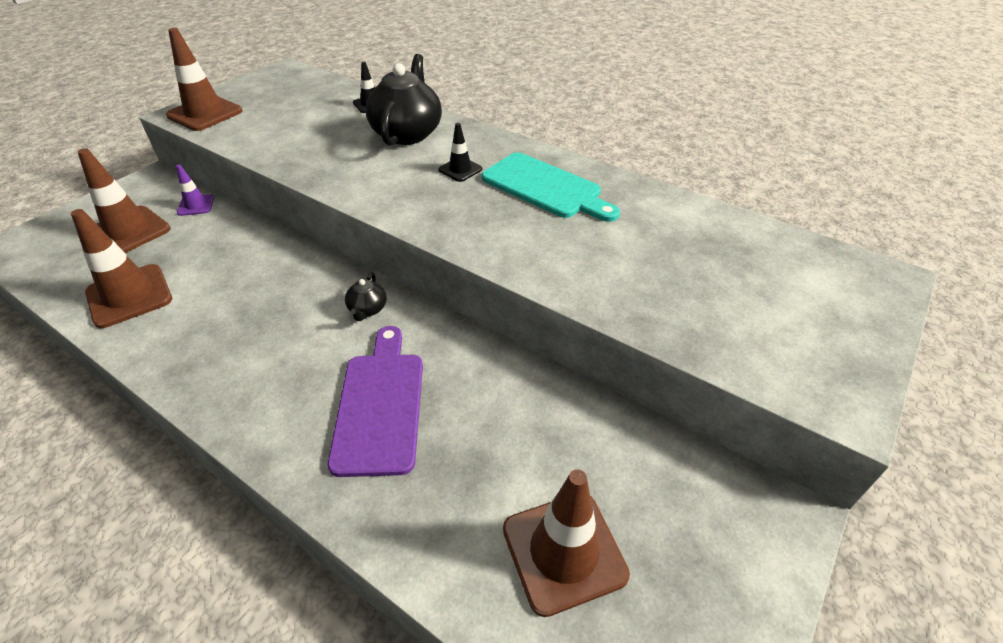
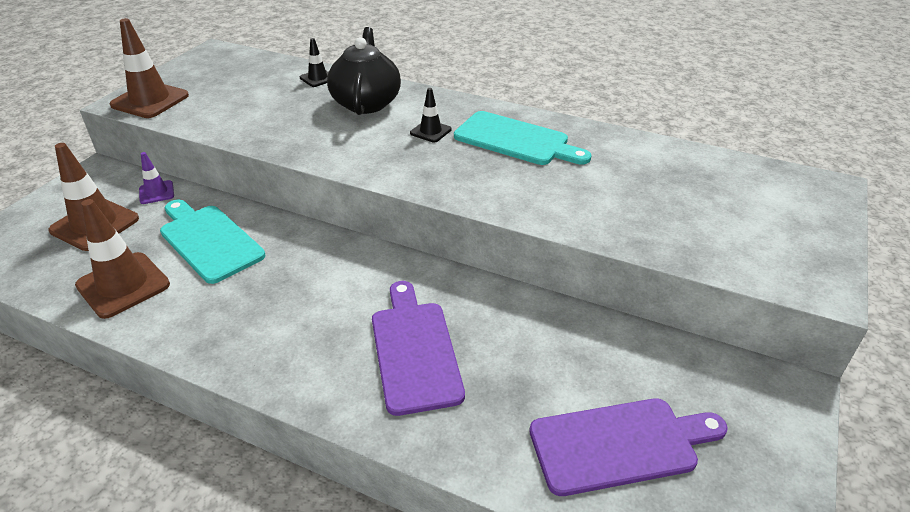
camera: 10 degrees left, 5 degrees down
(224, 260) = (209, 241): none -> turquoise cutting board
(367, 309) = (371, 269): black teapot -> none
(564, 551) = (619, 444): brown traffic cone -> purple cutting board

